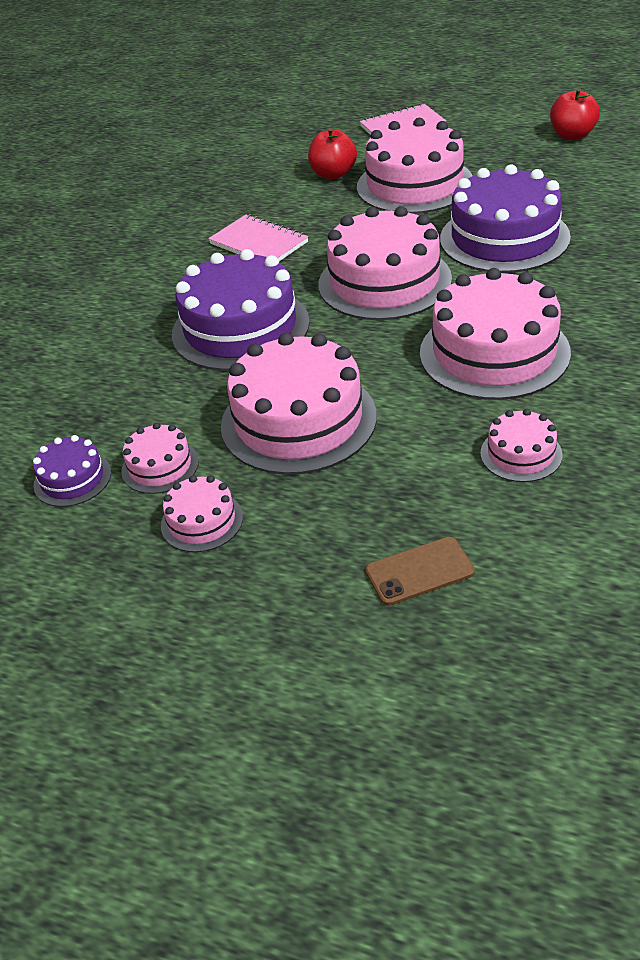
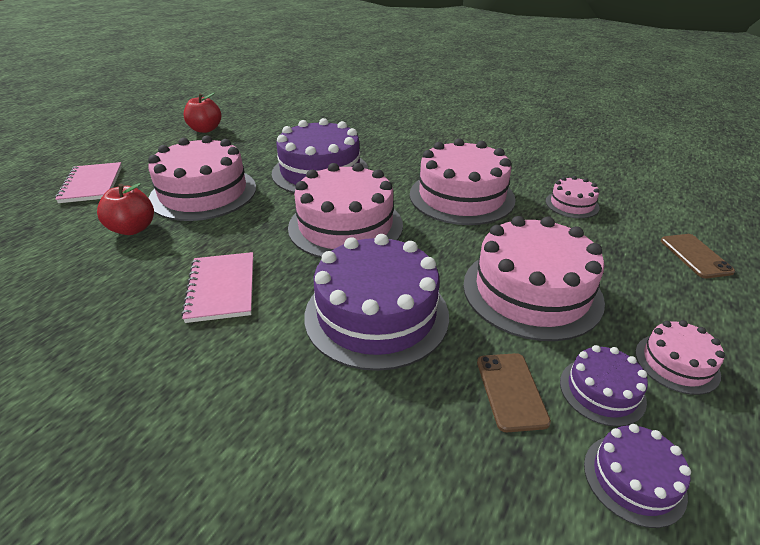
camera: 85 degrees left, 5 degrees down
(156, 413) = (511, 391): none -> brown phone
(160, 466) = (602, 391): pink cake -> purple cake
(258, 243) = (221, 288): pink notebook -> pink notebook turned 60 degrees counterclockwise

